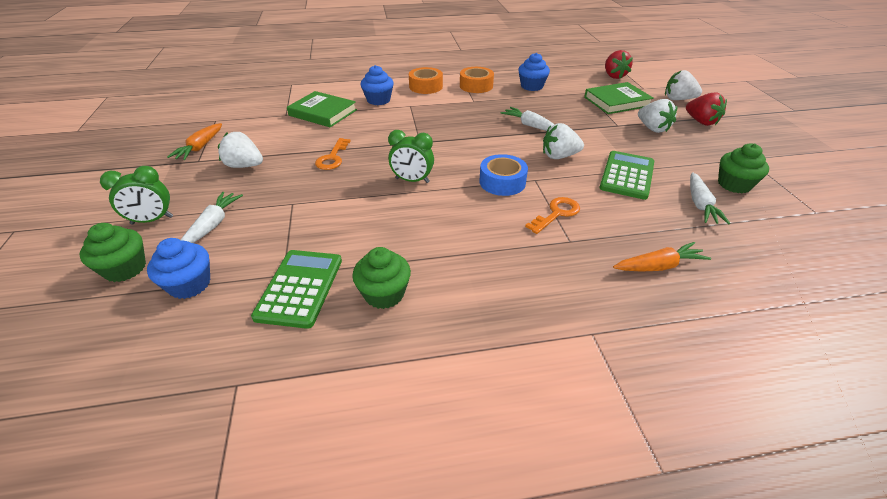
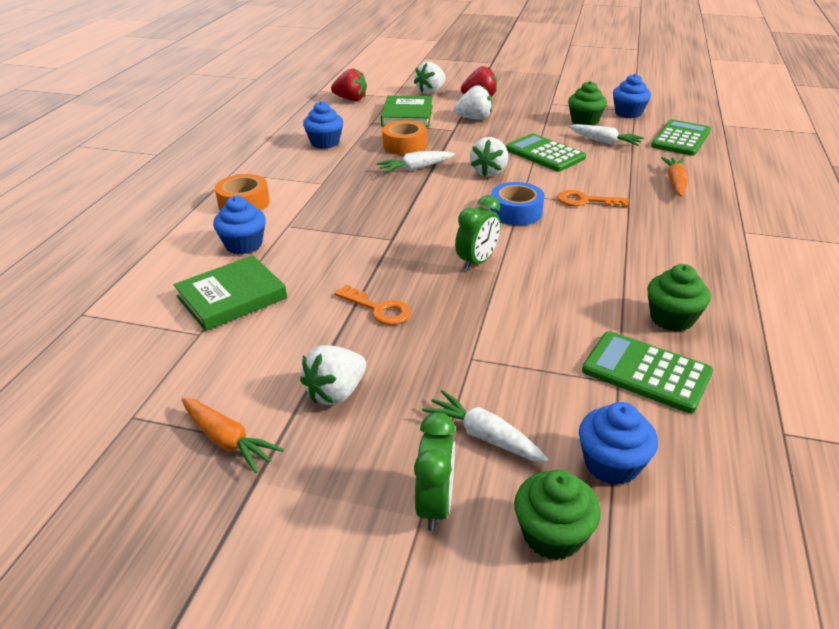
camera: 65 degrees left, 5 degrees down
(476, 86) = (283, 172): orange tape -> orange tape (404, 145)
(556, 213) = (585, 201): orange key -> orange key turned 60 degrees counterclockwise
(784, 257) = (680, 139): none -> green calculator
(800, 209) = (628, 113): none -> blue cupcake

